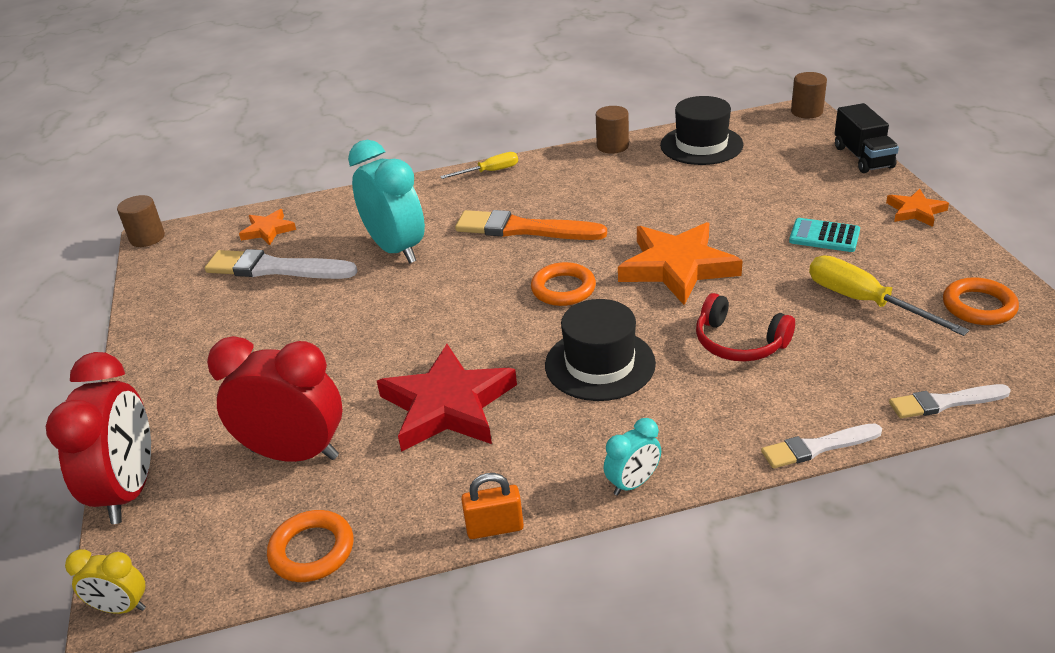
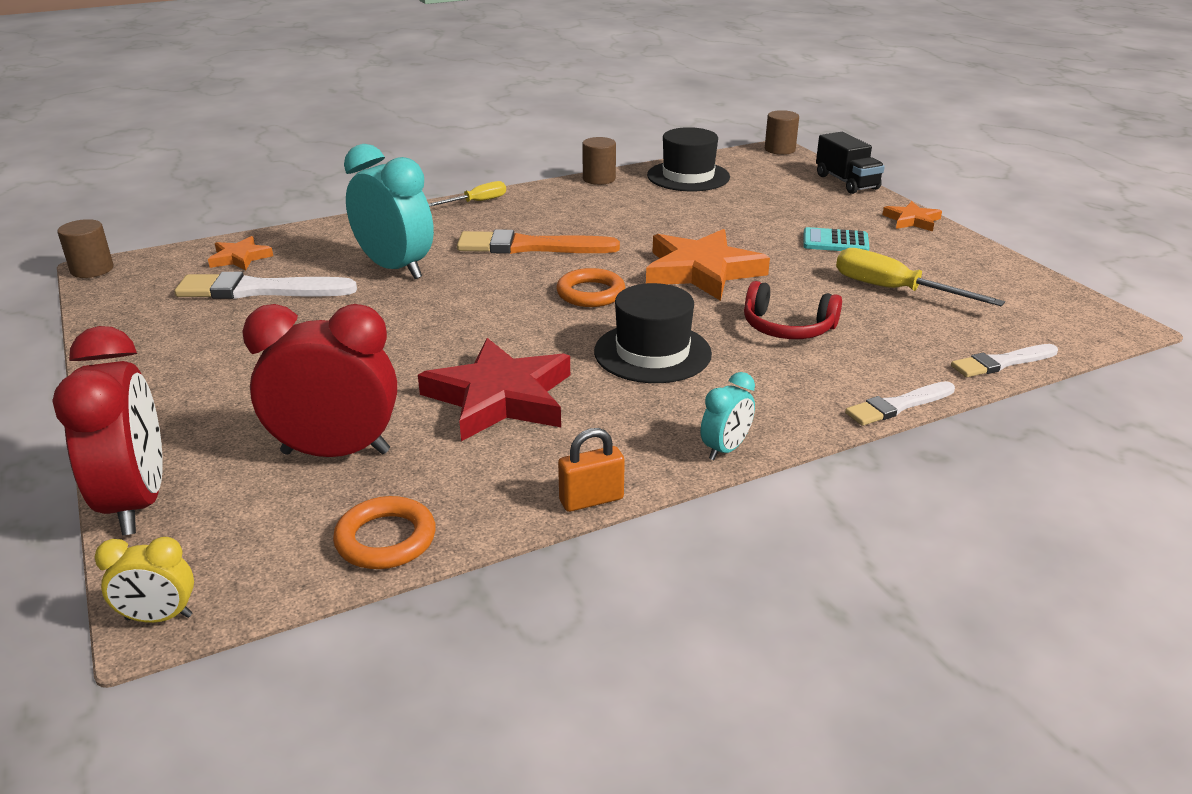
camera: 15 degrees left, 5 degrees down
(978, 306) = (1000, 288): orange ring -> none

